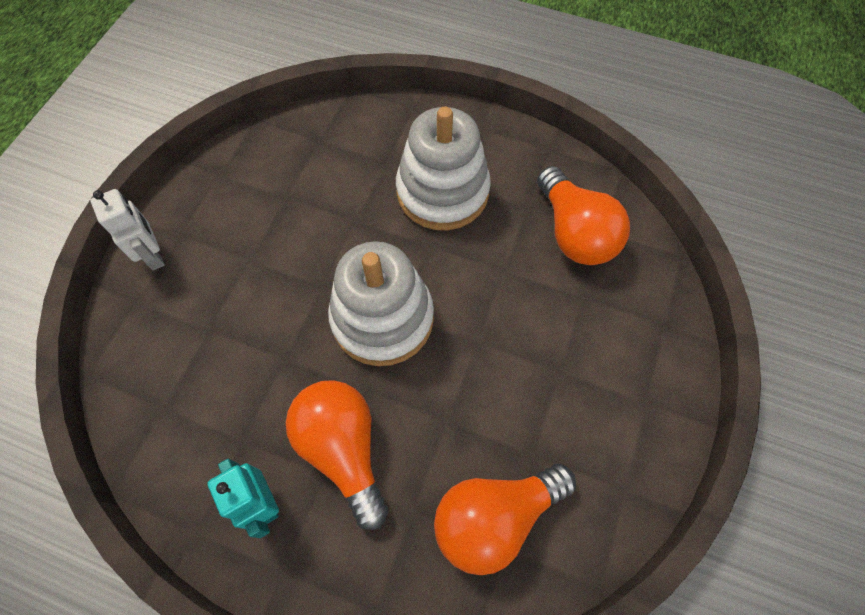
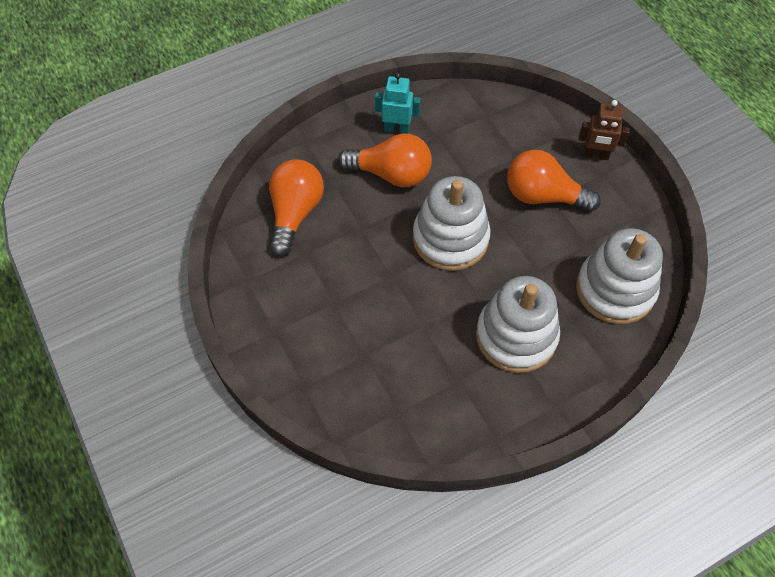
camera: 130 degrees right, 5 degrees down
(154, 255) = (595, 155): white robot -> brown robot
(323, 149) = (615, 289): none -> white stacking toy
(574, 232) = (412, 391): orange light bulb -> orange light bulb (543, 196)

